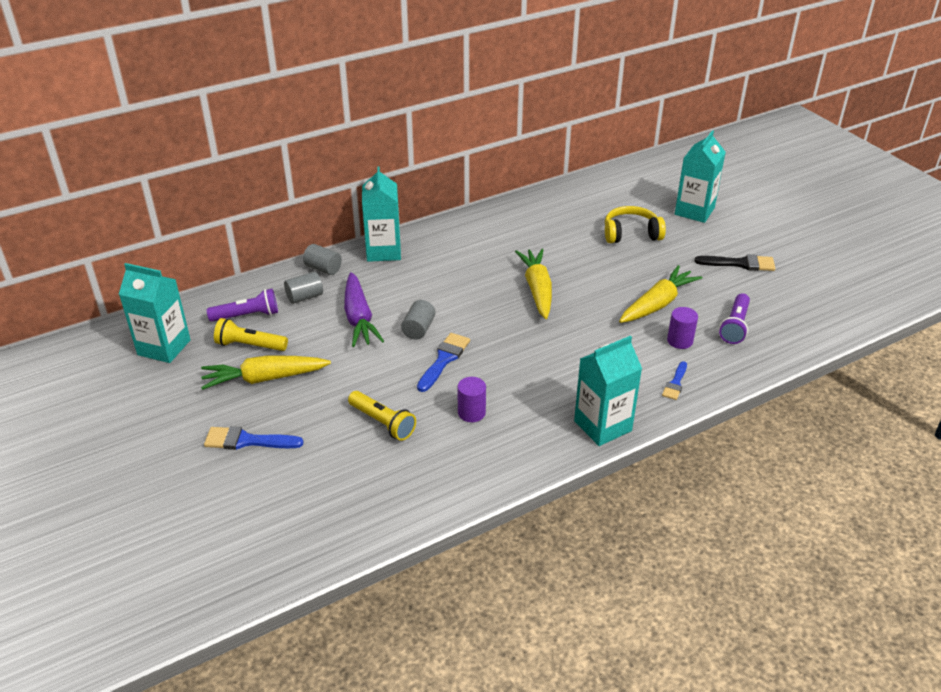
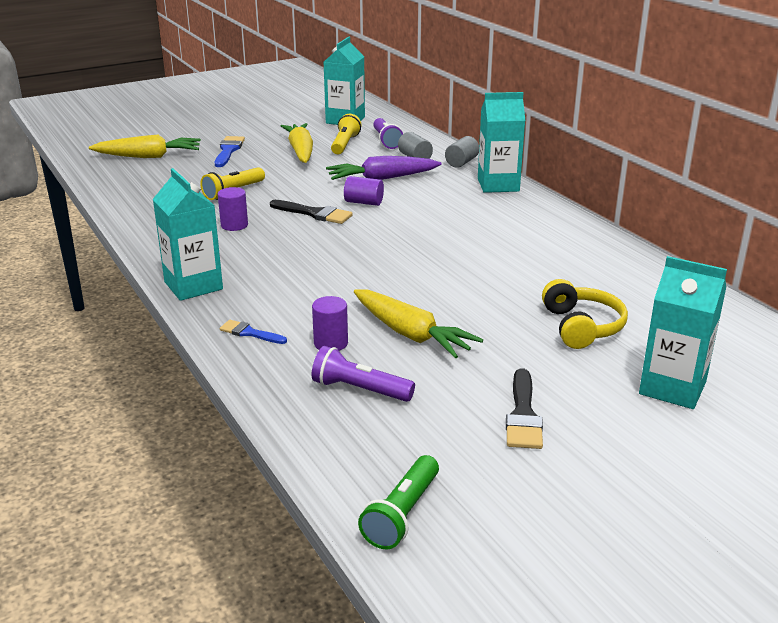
camera: 90 degrees right, 10 degrees down
(418, 329) = (364, 202): grey cylinder -> purple cylinder
(444, 360) = (314, 213): blue brush -> black brush
(537, 290) = (436, 259): yellow carrot -> yellow carrot (148, 156)
(848, 309) = (402, 514): none -> green flashlight

